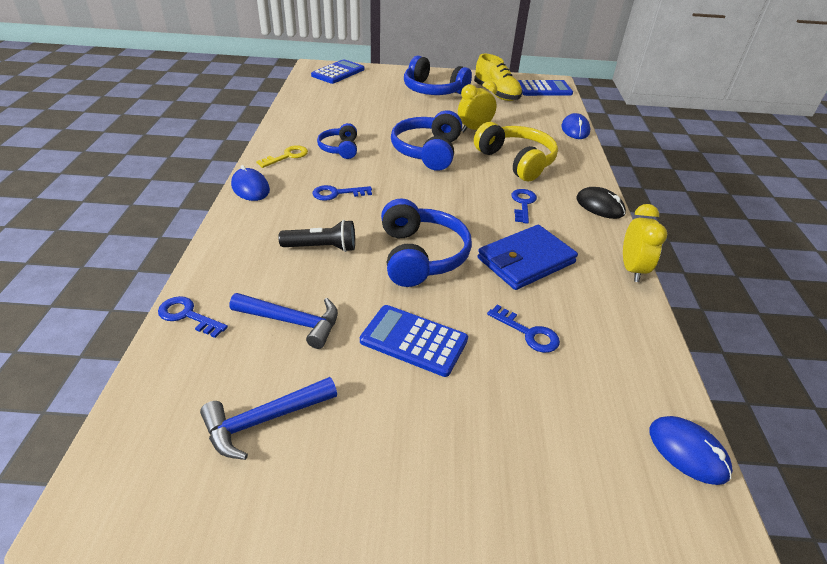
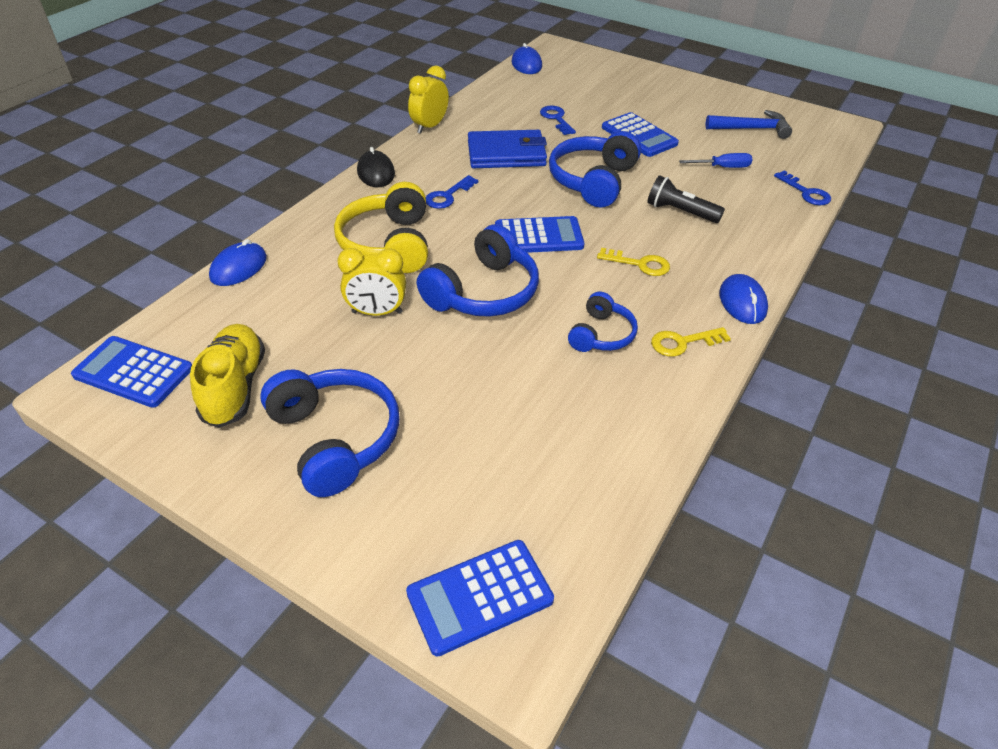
camera: 150 degrees left, 5 degrees up
(293, 322) = (722, 167): blue hammer -> blue screwdriver
(337, 193) = (639, 264): blue key -> yellow key
(425, 193) = (538, 236): none -> blue calculator

